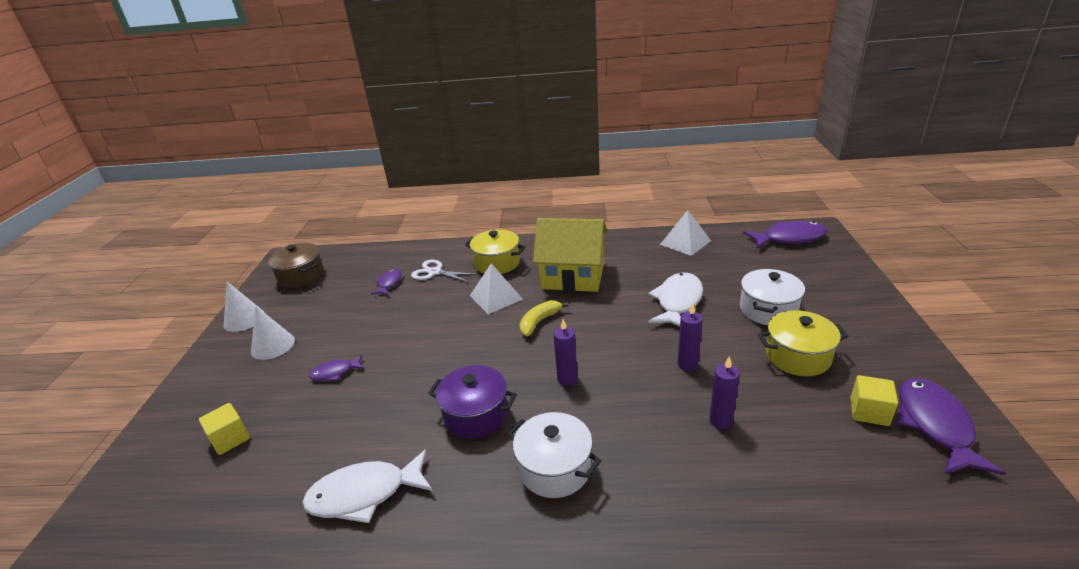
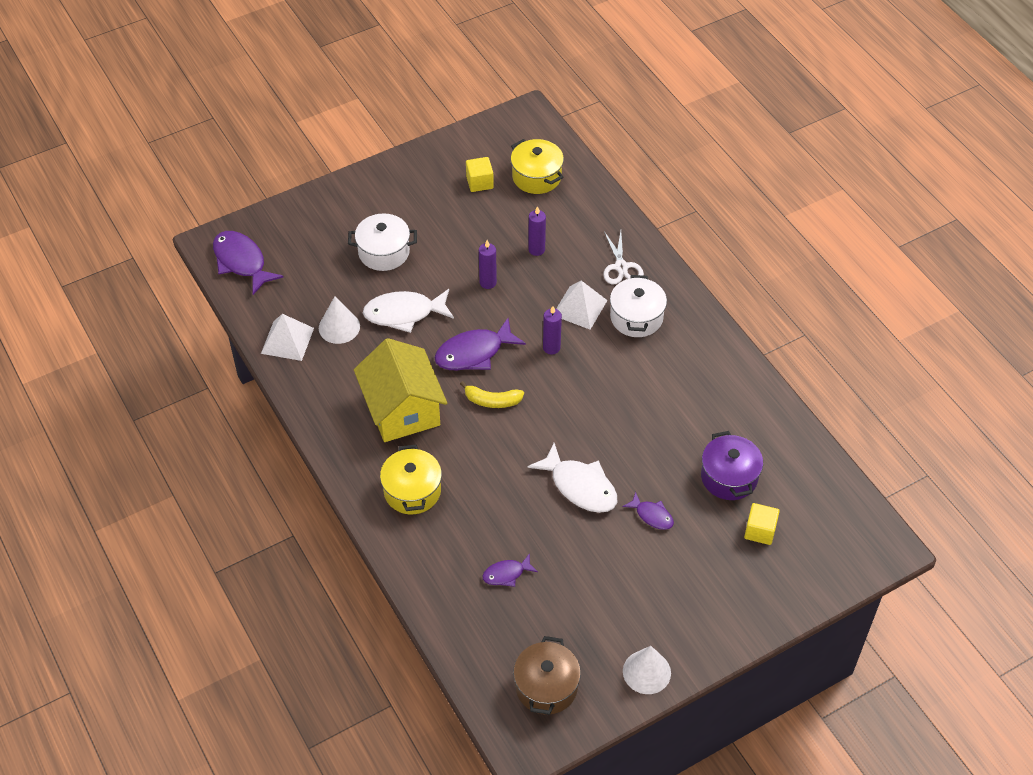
camera: 125 degrees left, 20 degrees up
(273, 345) = (659, 602): white cone -> white cone (339, 327)
(364, 494) = (729, 406): white fish -> white fish (580, 486)
(434, 272) = (462, 542): white scissors -> white scissors (621, 267)
(476, 414) = (624, 385): purple pot -> purple pot (729, 477)
(496, 297) = (474, 456): white pyramid -> white pyramid (579, 307)
(797, 356) = (439, 224): yellow pot -> yellow pot (536, 177)
(935, 425) = (473, 154): purple fish -> purple fish (474, 353)

